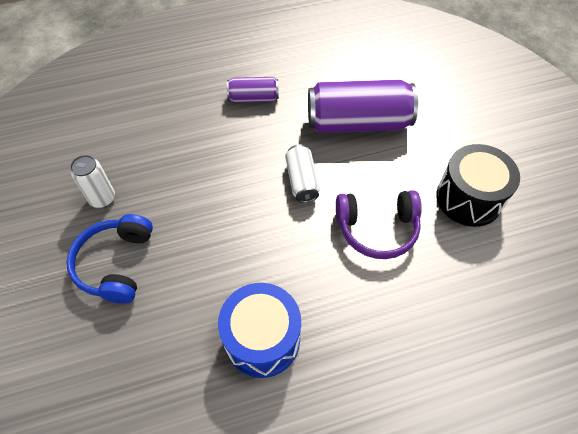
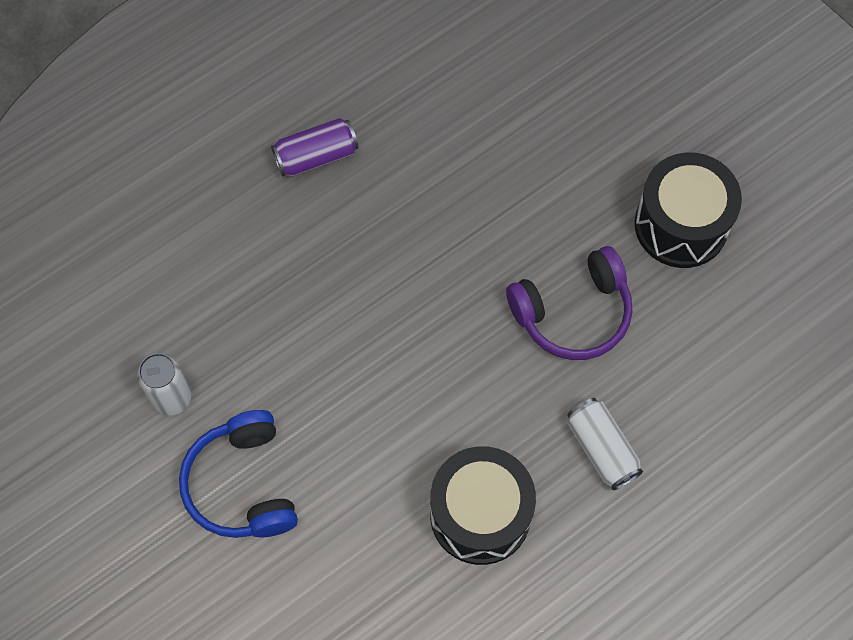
camera: 20 degrees left, 10 degrees up
(262, 339) = (480, 514): blue drum -> black drum
(301, 181) = (444, 274): white can -> white can (601, 449)
(358, 123) = (489, 150): purple can -> none

